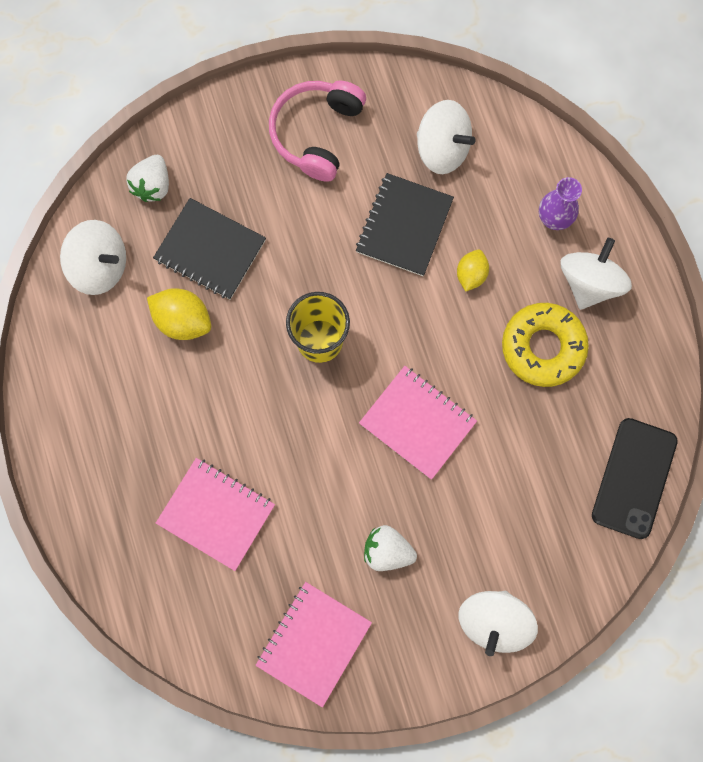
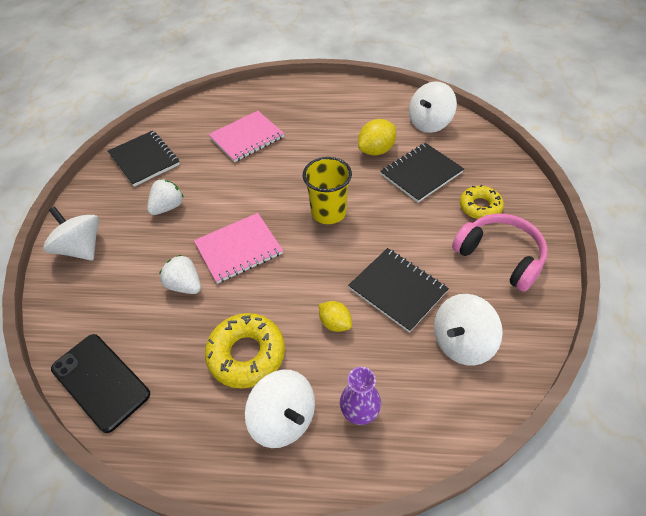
camera: 115 degrees right, 25 degrees down
(153, 185) = (480, 157): white strawberry -> white strawberry (185, 285)
(246, 168) = (480, 207): none -> yellow donut
(314, 643) = (144, 159): pink notebook -> black notebook

